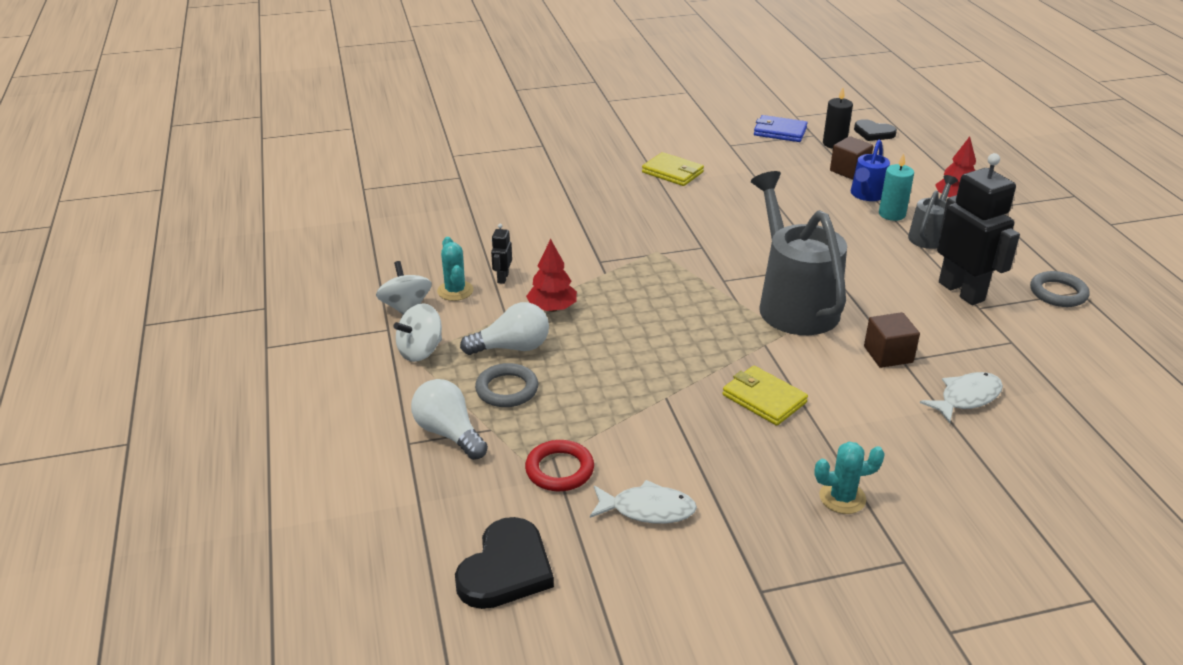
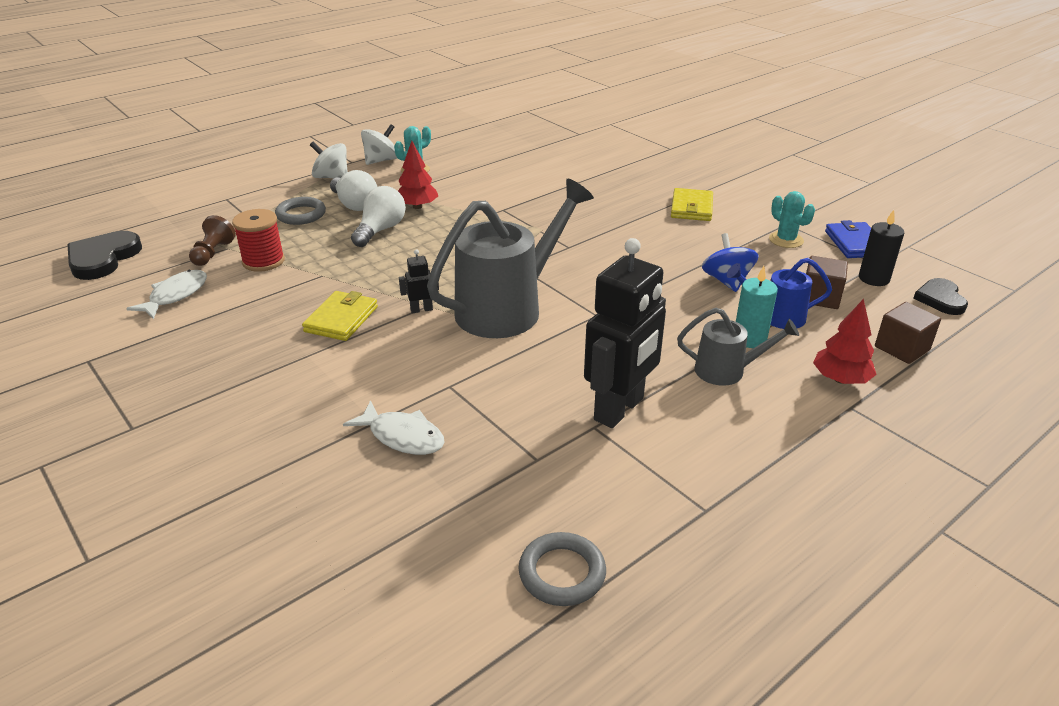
camera: 65 degrees right, 0 degrees up
(449, 433) = (241, 208): white light bulb -> white light bulb (380, 230)
(502, 278) = (446, 180): black robot -> black robot (421, 309)
(506, 569) = (103, 258): black heart -> black heart turned 105 degrees clockwise
(559, 470) = (213, 253): red ring -> brown pawn
(607, 433) = (263, 261): none -> red spool
(647, 509) = (175, 295): white fish -> white fish turned 135 degrees counterclockwise
(805, 196) = (727, 281): none -> blue spinning top
(842, 498) = (212, 381): turquoise cactus -> turquoise cactus (786, 240)
(888, 354) = (453, 375): brown cube -> brown cube (902, 348)
(1058, 293) = (683, 489): grey ring -> grey ring (562, 573)

